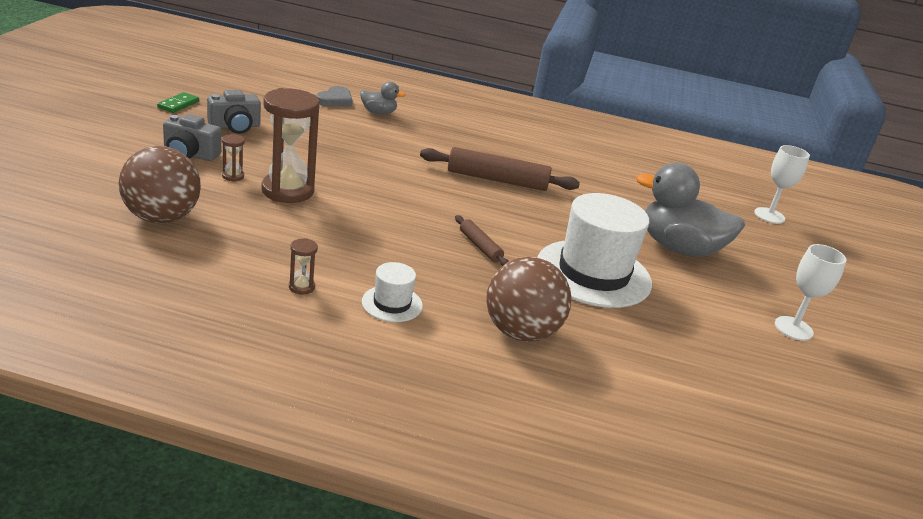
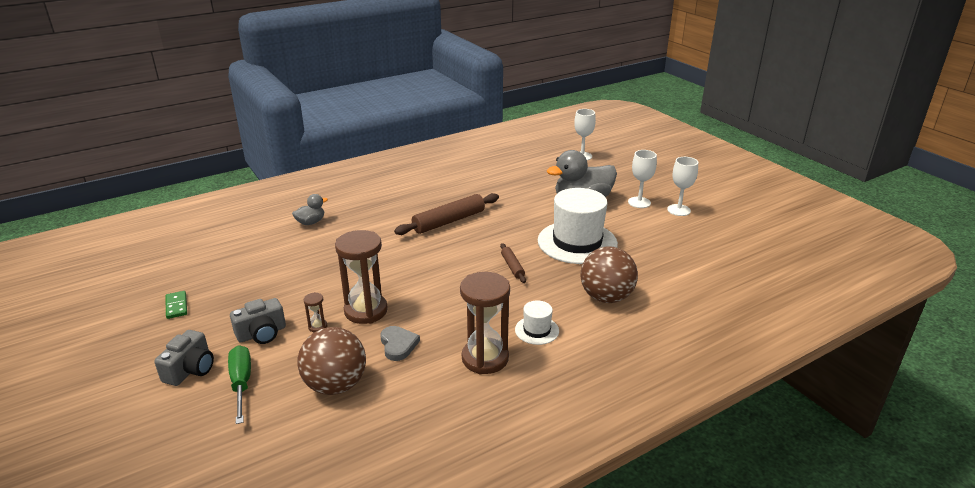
camera: 40 degrees left, 0 degrees up
(114, 172) = (241, 383): none -> green screwdriver
(235, 127) = (248, 294): grey camera -> grey camera (190, 369)
(301, 287) = (485, 358): brown hourglass -> brown hourglass, size x2.36
(335, 100) = (269, 231): grey heart -> grey heart (398, 345)
(480, 246) = (512, 267): brown rolling pin -> brown rolling pin turned 60 degrees clockwise
(752, 291) = (639, 202): none -> white goblet

